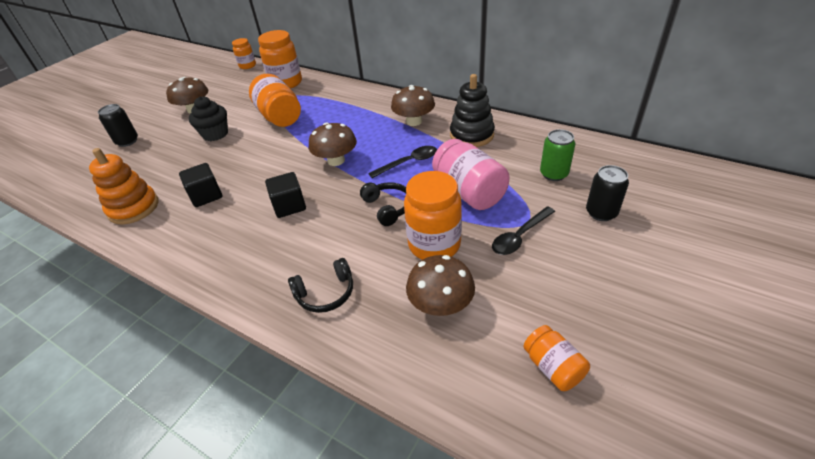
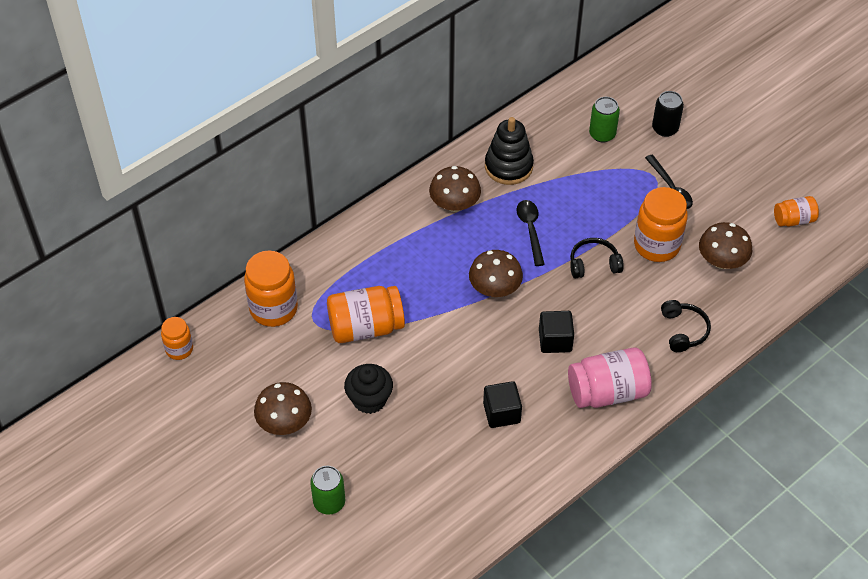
camera: 75 degrees left, 10 degrees up
(127, 141) = (329, 502): black can -> green can
(133, 208) = (491, 484): orange stacking toy -> none
(469, 192) = (599, 200): pink jar -> pink jar (607, 392)

